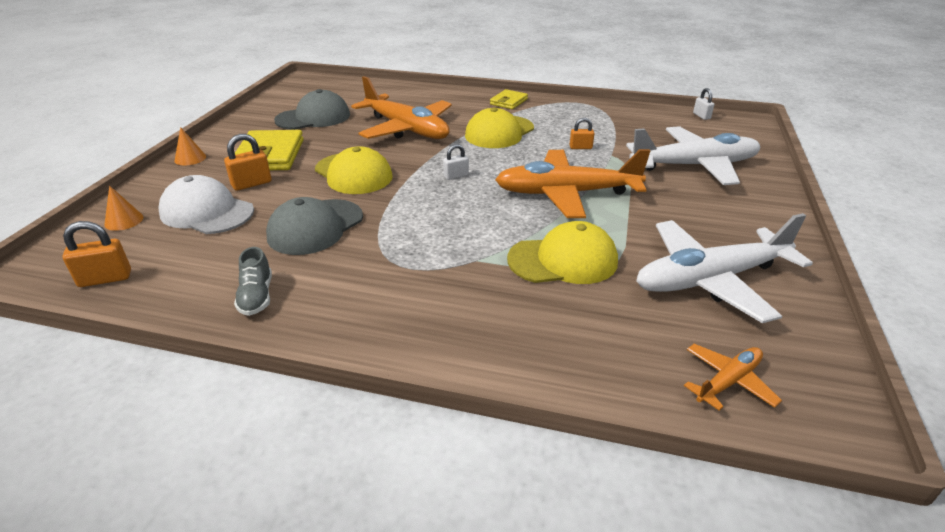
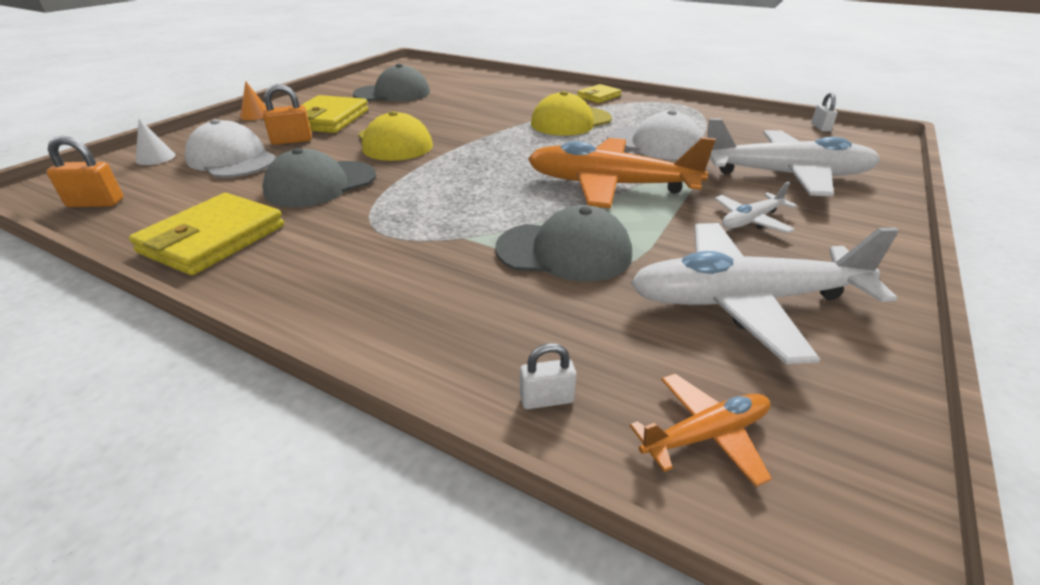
camera: 15 degrees right, 0 degrees up
(124, 220) = (155, 158): orange cone -> white cone
(256, 296) = (213, 239): grey shoe -> yellow wallet
(406, 129) = (475, 110): orange plane -> none
(456, 176) = (497, 155): white padlock -> white padlock (546, 399)
(563, 260) = (564, 252): yellow cap -> grey cap
(580, 147) = (654, 143): orange padlock -> white cap
(686, 211) = (751, 220): none -> white plane

